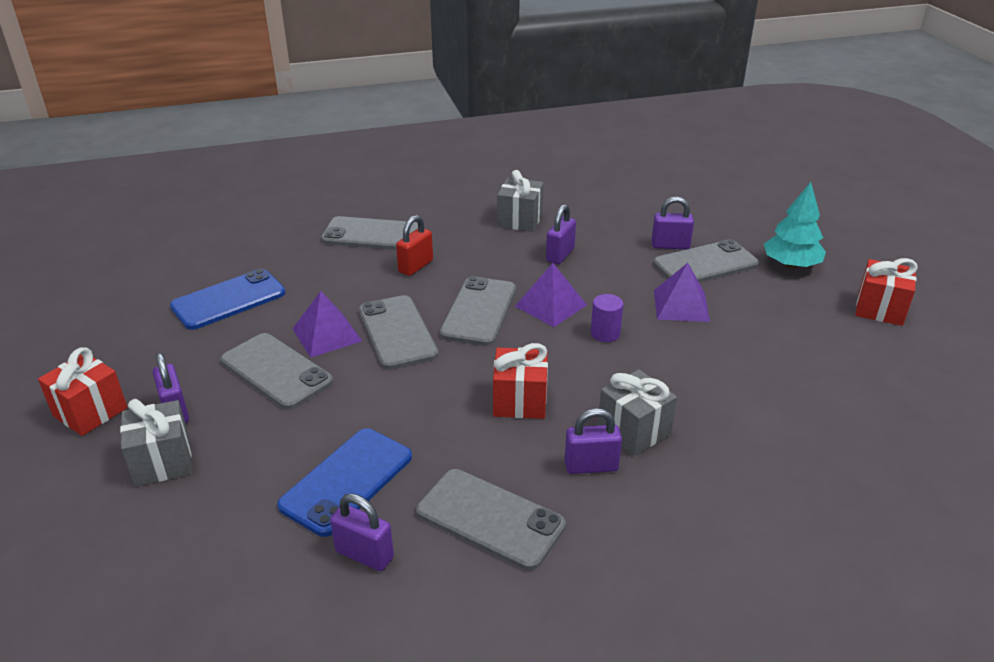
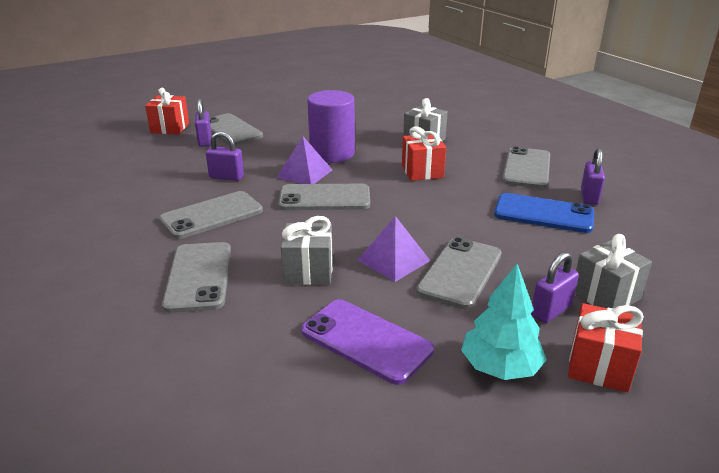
camera: 105 degrees left, 5 degrees down
(228, 300) = (366, 341): blue phone -> purple phone
(397, 332) = (371, 227): grey phone -> grey phone (212, 215)
(416, 266) = (261, 238): red padlock -> none
(520, 220) = (163, 200): grey gift -> grey gift (308, 271)
(591, 466) = (462, 148): purple padlock -> none
(605, 333) = (332, 154): purple cylinder -> purple cylinder, size x2.12
(681, 305) = (287, 135): purple pyramid -> none
(791, 265) = (226, 109): turquoise tree -> turquoise tree (500, 367)
(880, 309) = (272, 91): red gift -> red gift (170, 128)

